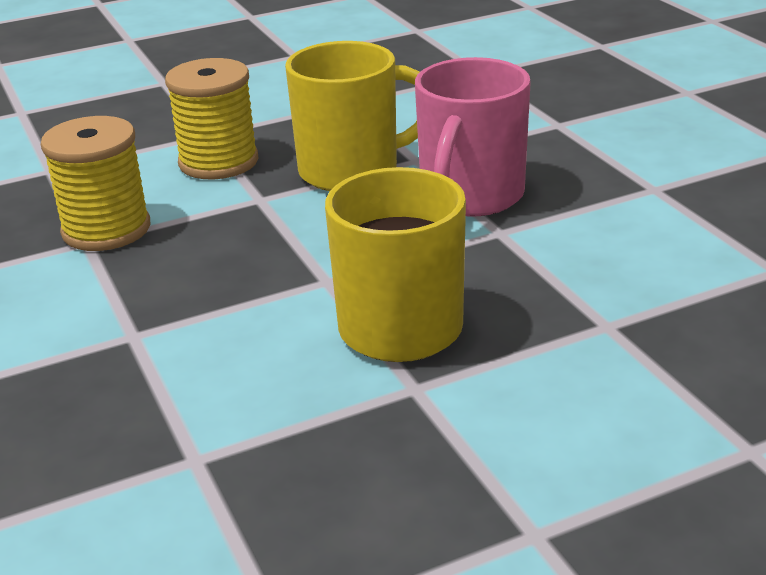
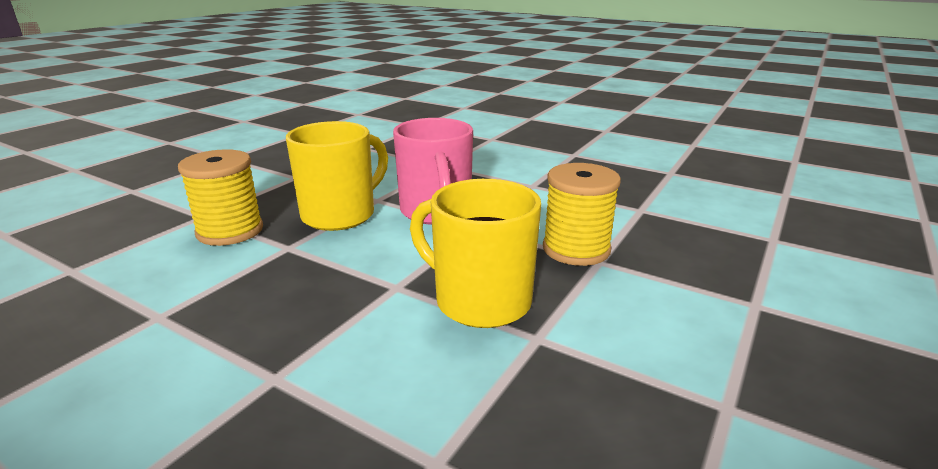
camera: 35 degrees left, 5 degrees down
(106, 229) = (170, 301): yellow spool -> yellow spool (576, 249)

